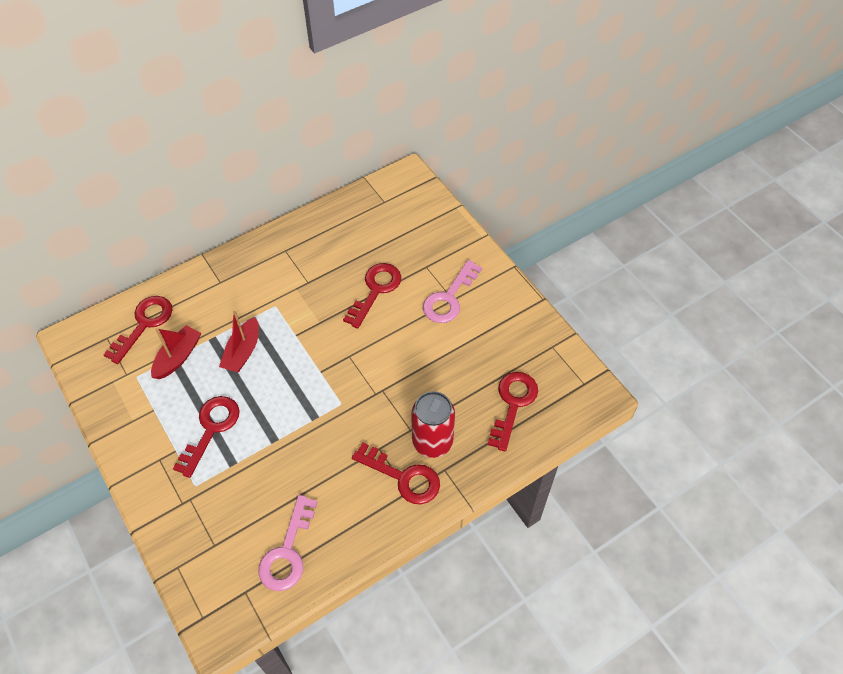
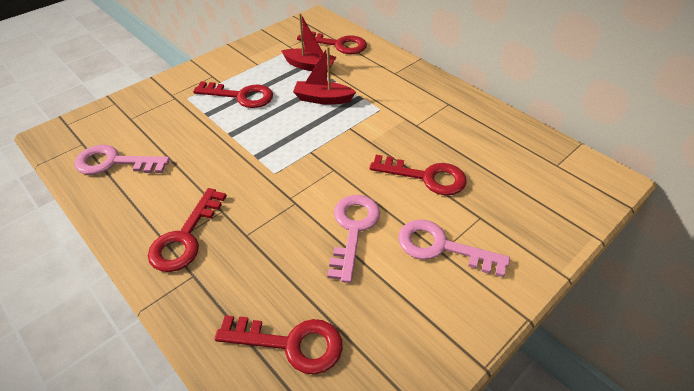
camera: 80 degrees right, 10 degrees down
(420, 351) = (353, 229): none -> pink key
(432, 442) = (230, 258): red can -> none

